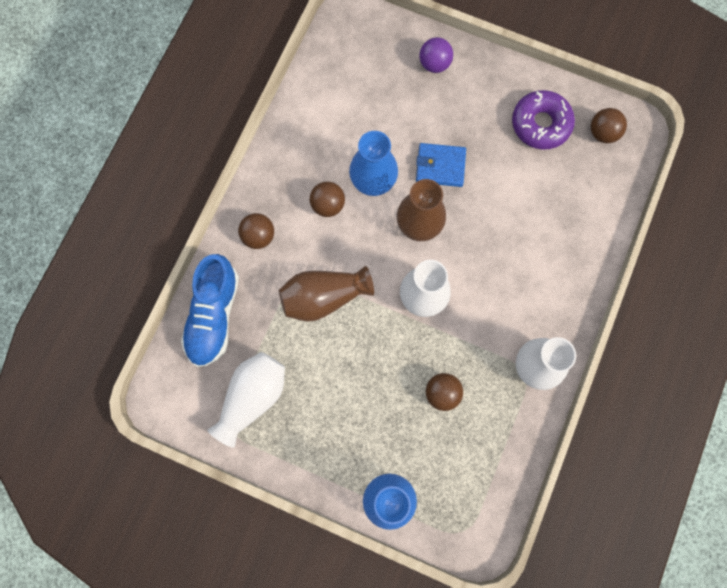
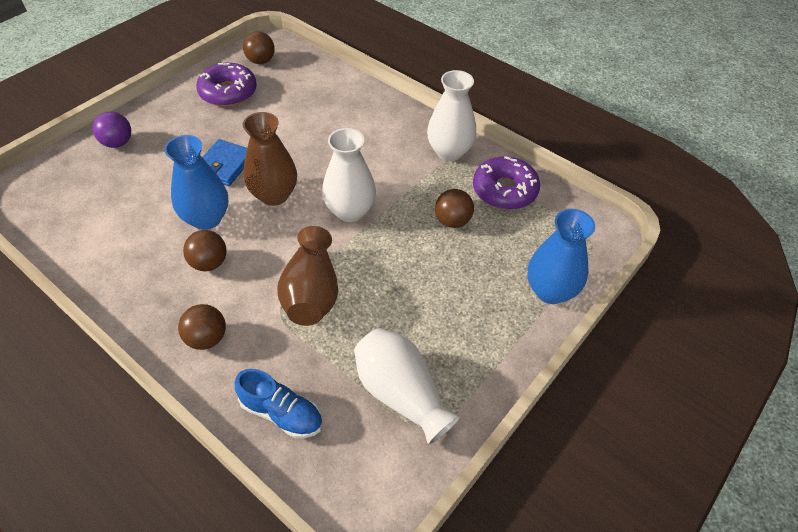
camera: 75 degrees left, 25 degrees down
(213, 316) = (281, 413): blue shoe -> blue shoe, size x0.66
(500, 434) = (504, 190): none -> purple donut

